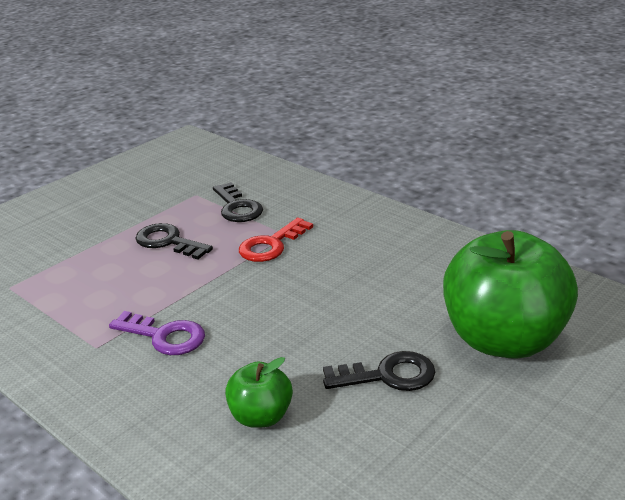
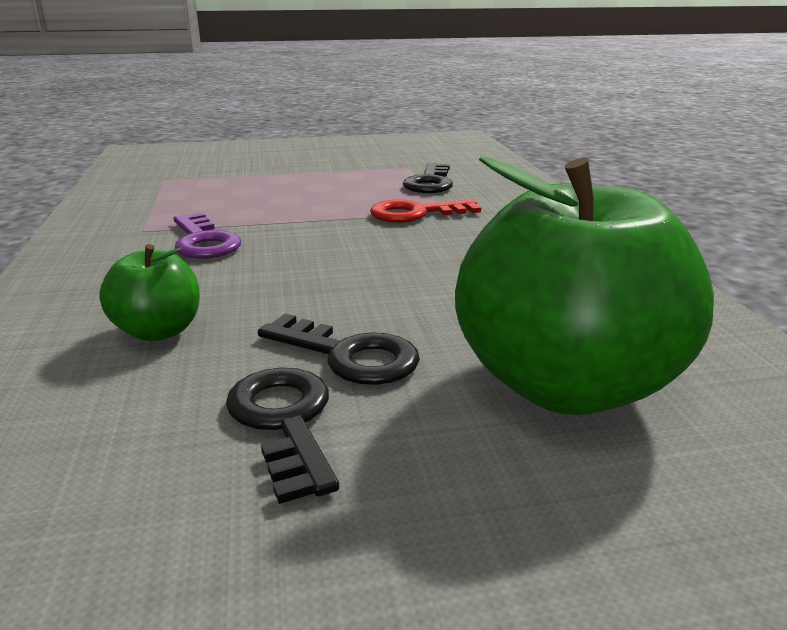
camera: 35 degrees right, 5 degrees down
(168, 242) = (328, 187): black key -> black key (284, 421)

